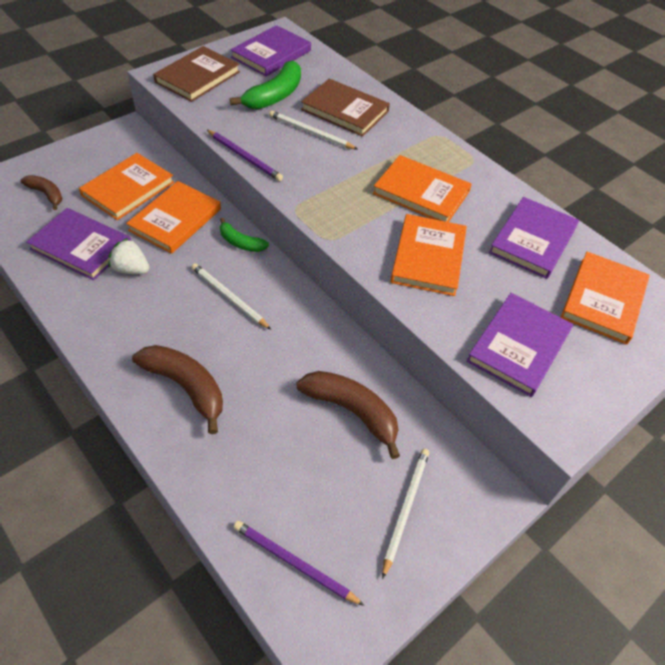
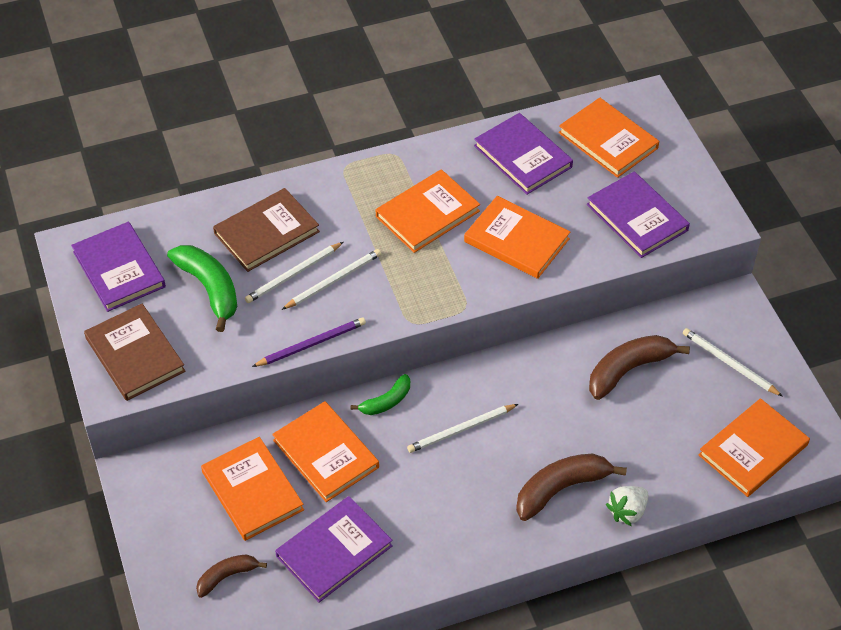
camera: 65 degrees left, 0 degrees up
(131, 269) = (388, 508): white strawberry -> white strawberry (627, 511)
(294, 563) = (753, 450): purple pencil -> orange book
(316, 155) = (333, 281): none -> white pencil

